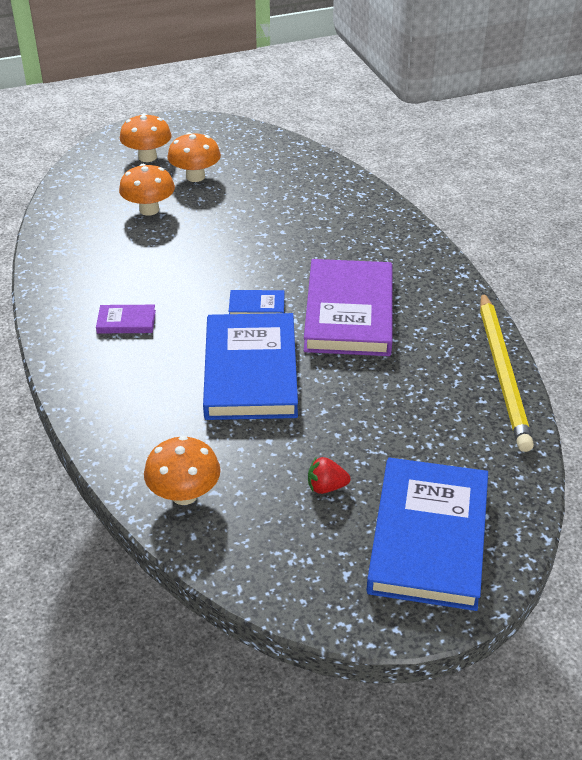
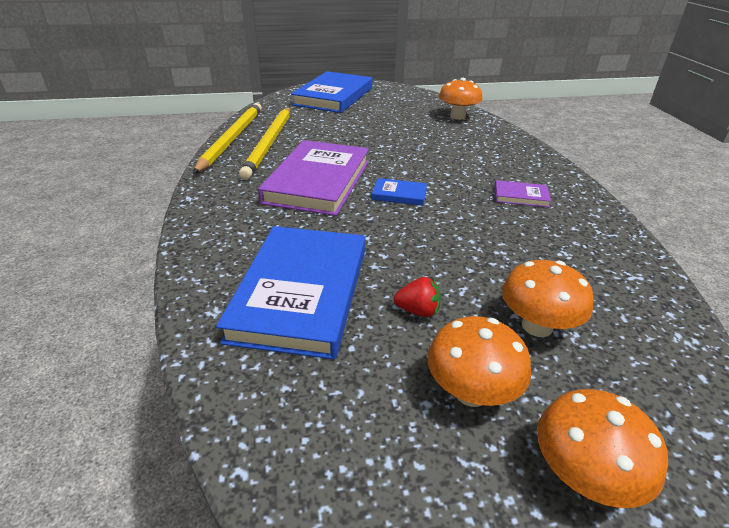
camera: 170 degrees left, 5 degrees down
(250, 371) = (412, 157): blue book -> blue book (301, 293)
(326, 487) = (377, 112): red strawberry -> red strawberry (418, 311)
(446, 370) = (269, 143): none -> yellow pencil

